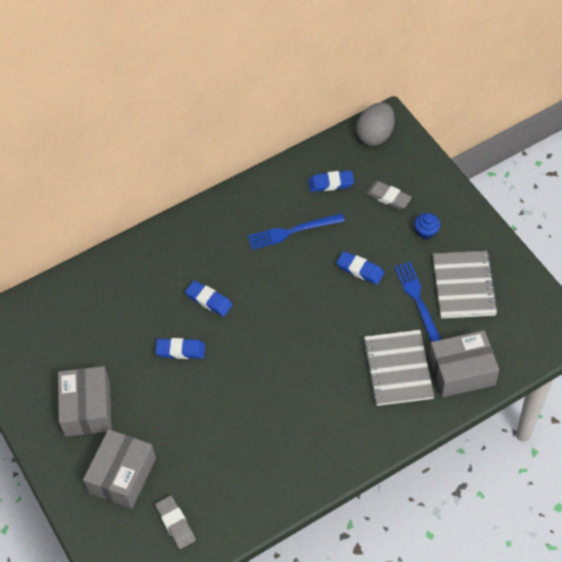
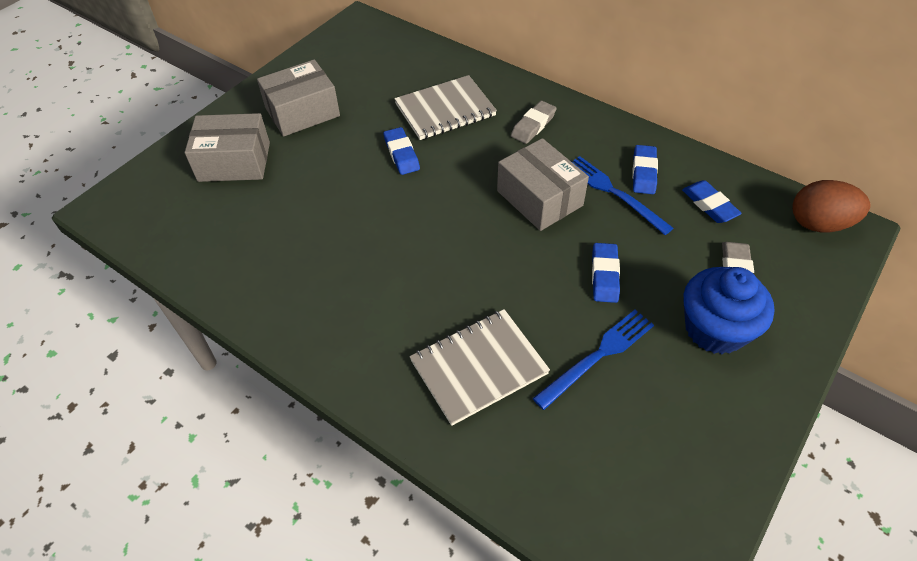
camera: 65 degrees right, 5 degrees down
(175, 523) = (188, 221): grey eraser -> grey eraser (533, 125)
(209, 300) = (476, 154): blue eraser -> blue eraser (643, 173)
(375, 135) = (819, 224): grey egg -> brown egg
(426, 232) = (715, 329): blue cupcake -> blue cupcake, size x2.13
(461, 371) = (514, 450): grey box -> grey box (539, 198)
(464, 286) = (658, 405): grey notebook -> grey notebook (445, 110)

